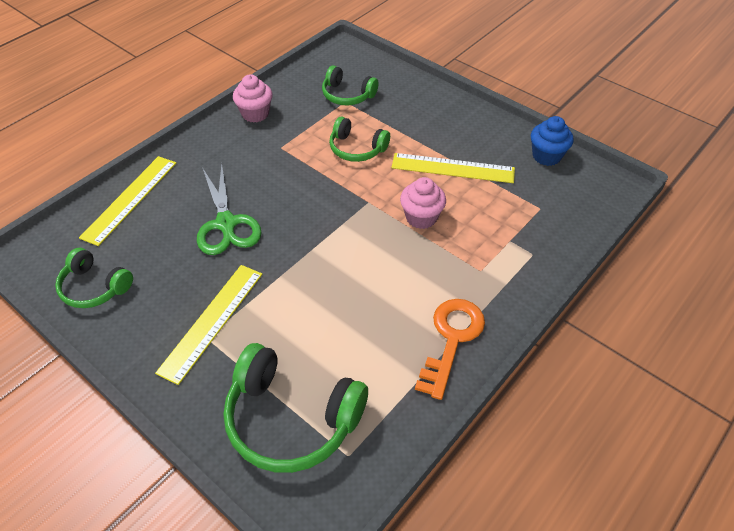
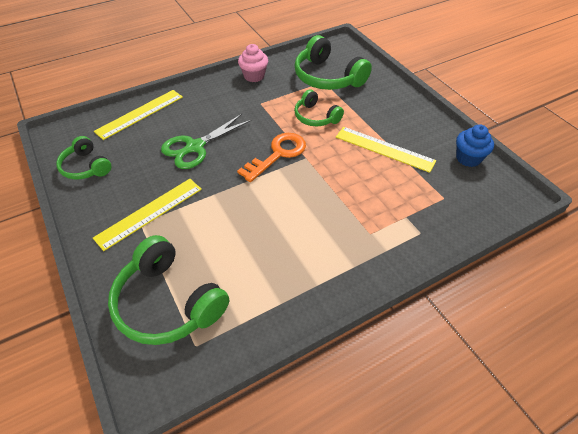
camera: 20 degrees right, 0 degrees up
(226, 224) = (195, 147): green scissors -> green scissors turned 45 degrees clockwise
(347, 95) = (327, 77): green headphones -> green headphones, size x1.68
(421, 217) = (341, 180): pink cupcake -> none
(451, 339) = (320, 281): orange key -> orange key (278, 154)

